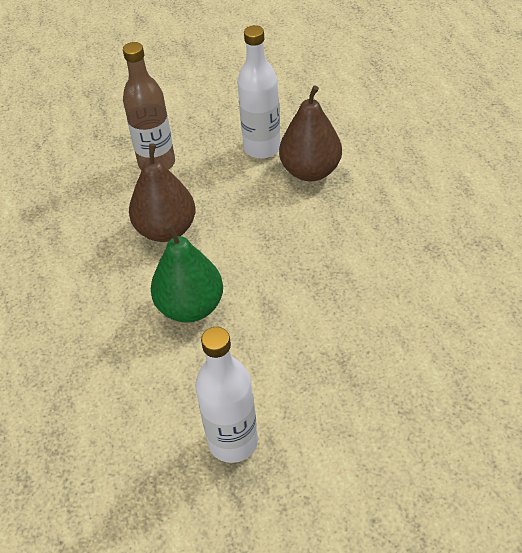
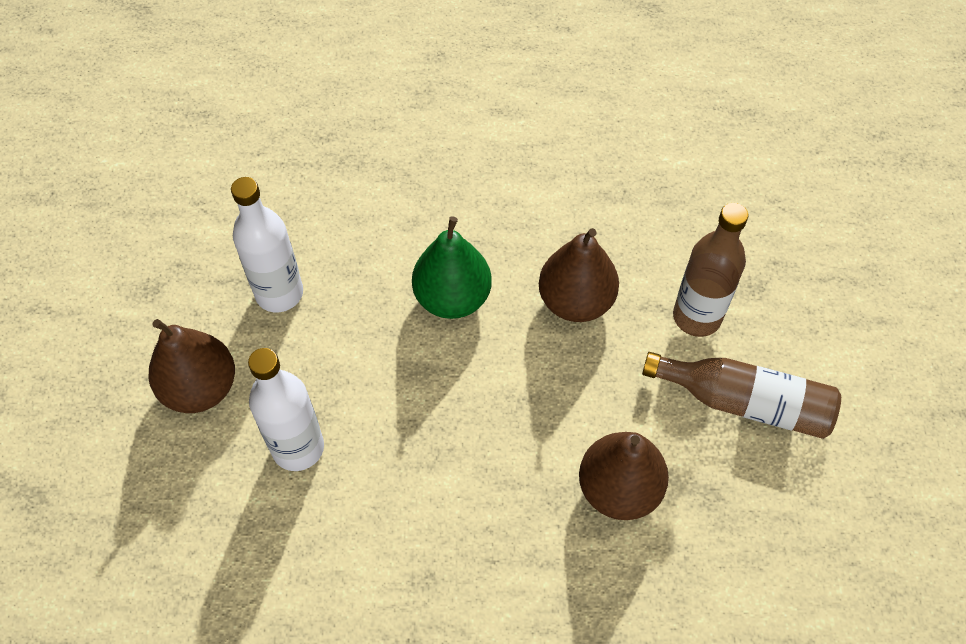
camera: 105 degrees right, 10 degrees up
(217, 129) = (744, 402): none -> brown bottle
(262, 148) = (686, 445): white bottle -> white bottle (298, 448)
(360, 464) = (200, 388): none -> brown pear

